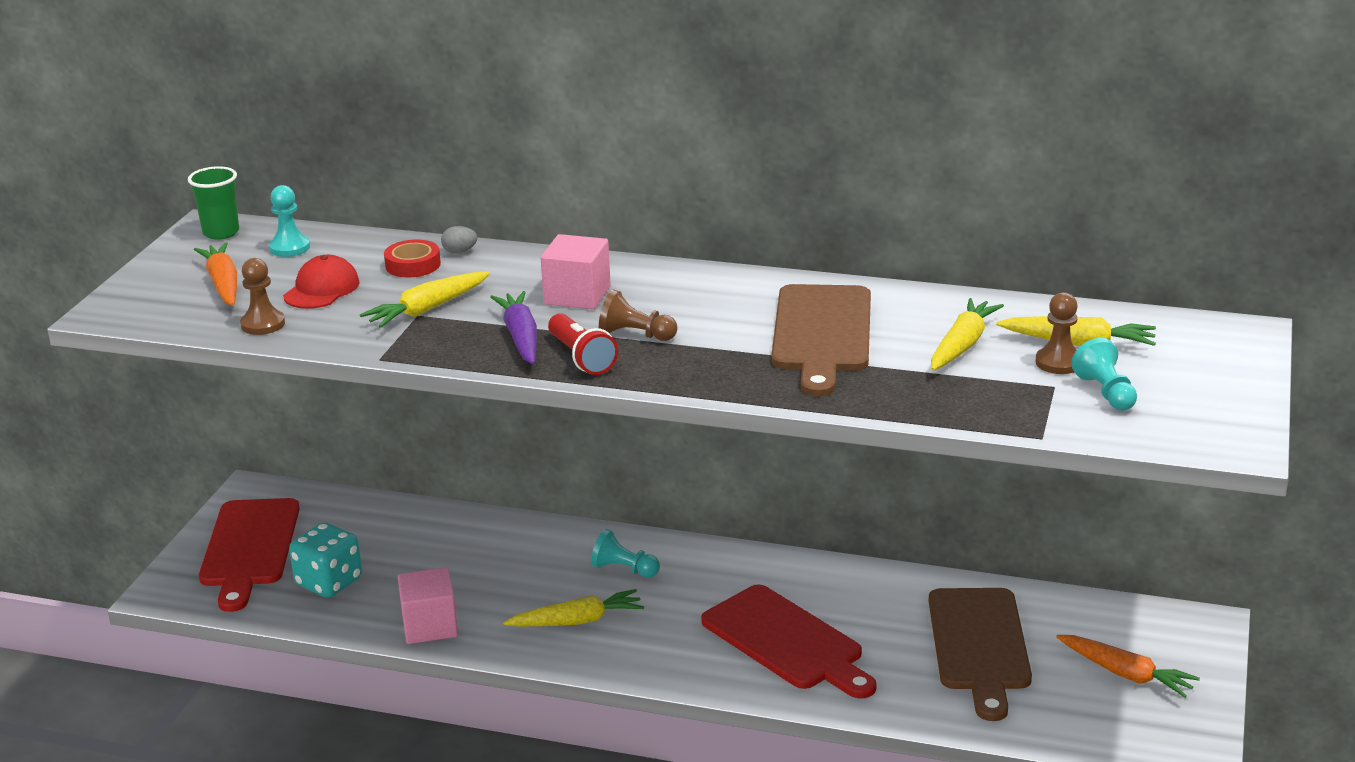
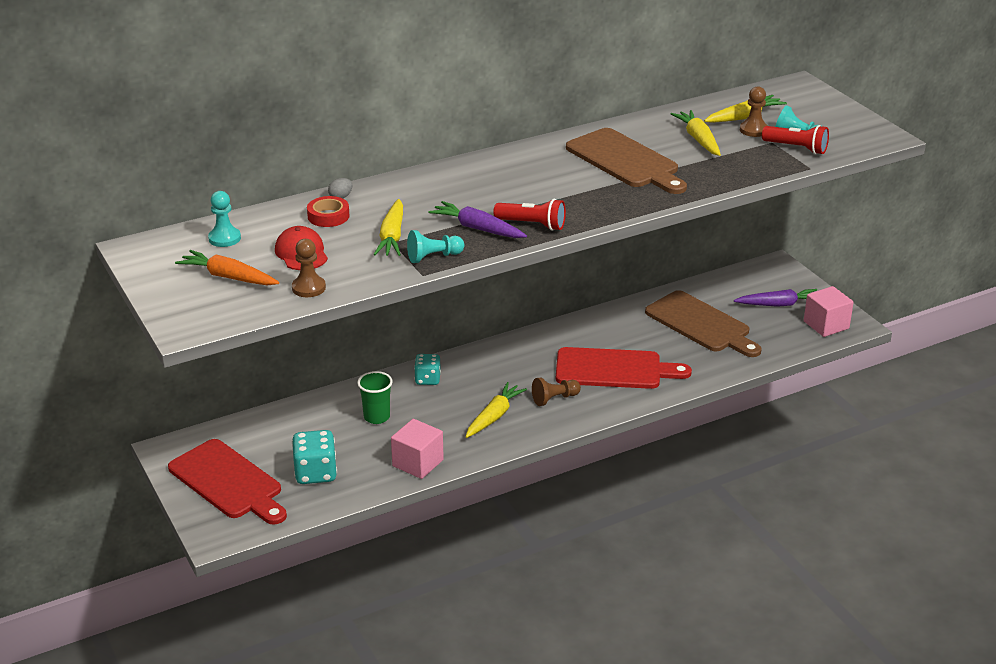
camera: 45 degrees left, 5 degrees up
(221, 232) = (154, 248): green cup -> green cup (376, 417)
(575, 546) = (427, 379): none -> turquoise dice
(577, 295) = (461, 193): pink cube -> pink cube (826, 325)
(624, 569) = (474, 377): turquoise pawn -> turquoise pawn (433, 257)
(636, 335) = (536, 201): brown pawn -> brown pawn (554, 399)
(1073, 406) = (796, 148): none -> red flashlight
(1125, 674) = (778, 304): orange carrot -> purple carrot

